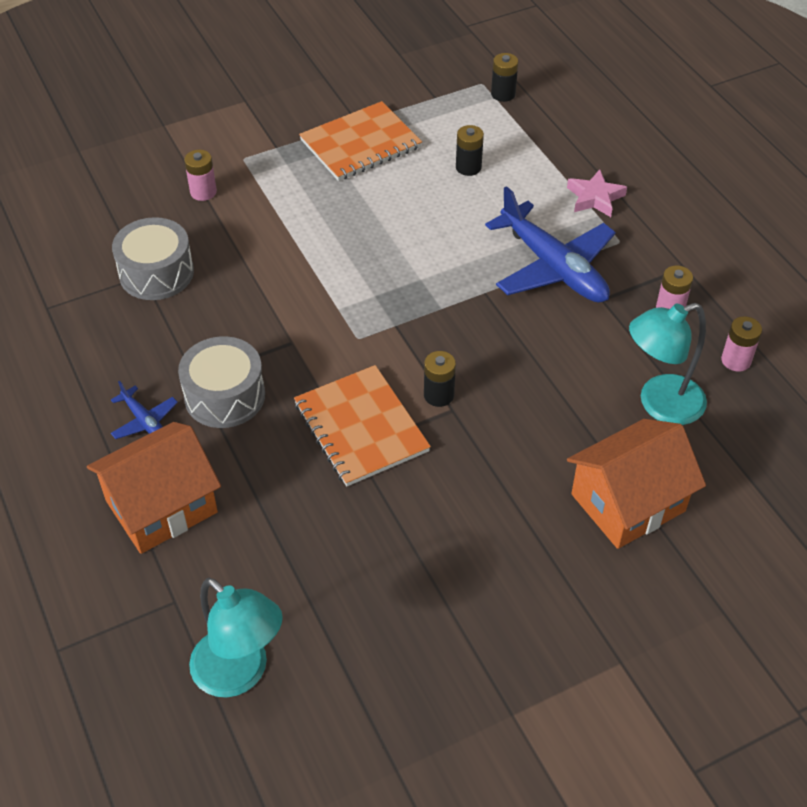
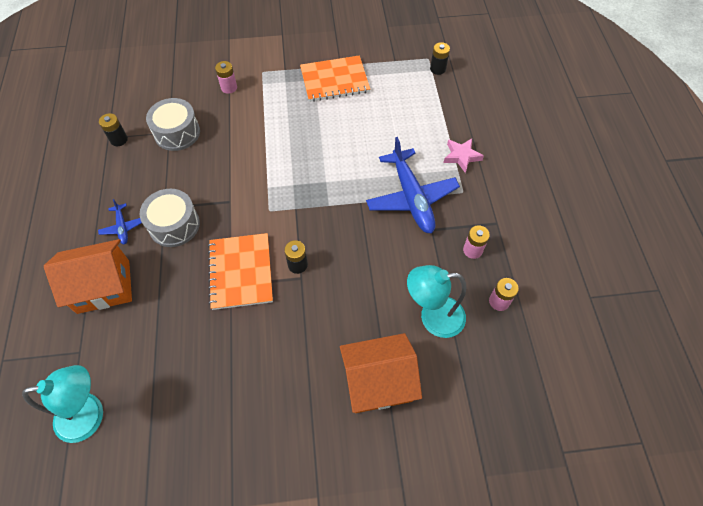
camera: 20 degrees right, 10 degrees up
(240, 673) = (90, 415): turquoise lamp -> turquoise lamp turned 75 degrees counterclockwise
(468, 167) = (392, 113): black battery -> black battery (119, 140)

